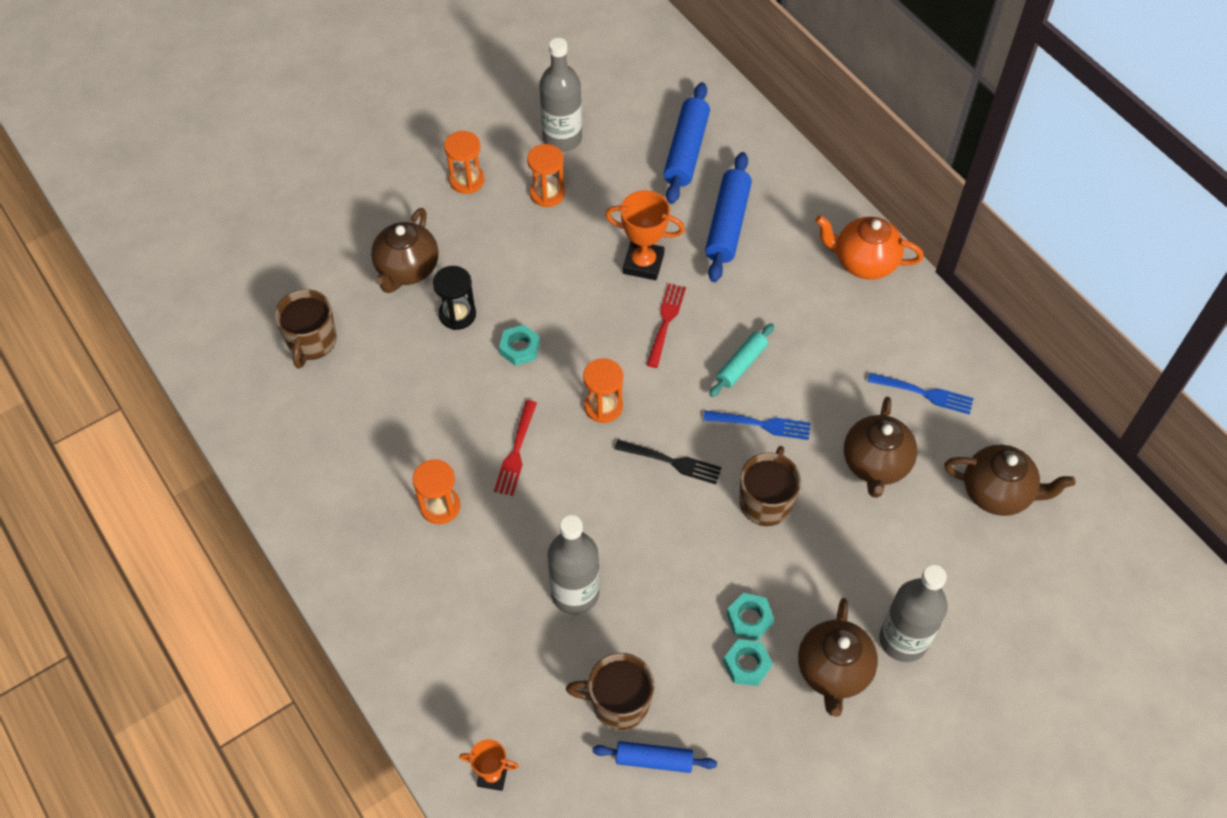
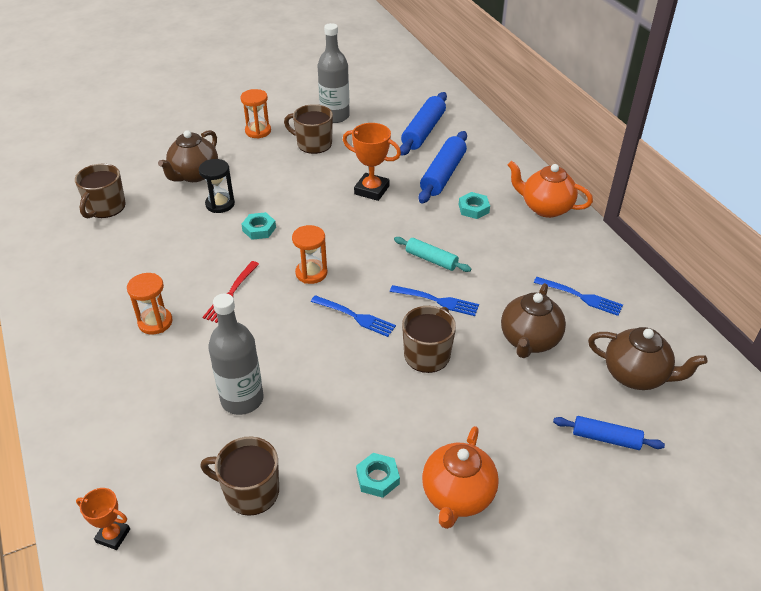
camera: 10 degrees right, 15 degrees down
(547, 193) = (313, 144): orange hourglass -> brown mug
(654, 760) = (267, 546): blue rolling pin -> blue rolling pin (606, 438)
(666, 322) = (378, 227): red fork -> none
(671, 462) = (355, 316): black fork -> blue fork
(741, 364) = (431, 260): turquoise rolling pin -> turquoise rolling pin turned 75 degrees clockwise
(749, 618) = (390, 441): turquoise nut -> turquoise nut (473, 208)
(833, 671) = (457, 496): brown teapot -> orange teapot
(903, 640) = (529, 480): grey bottle -> none

